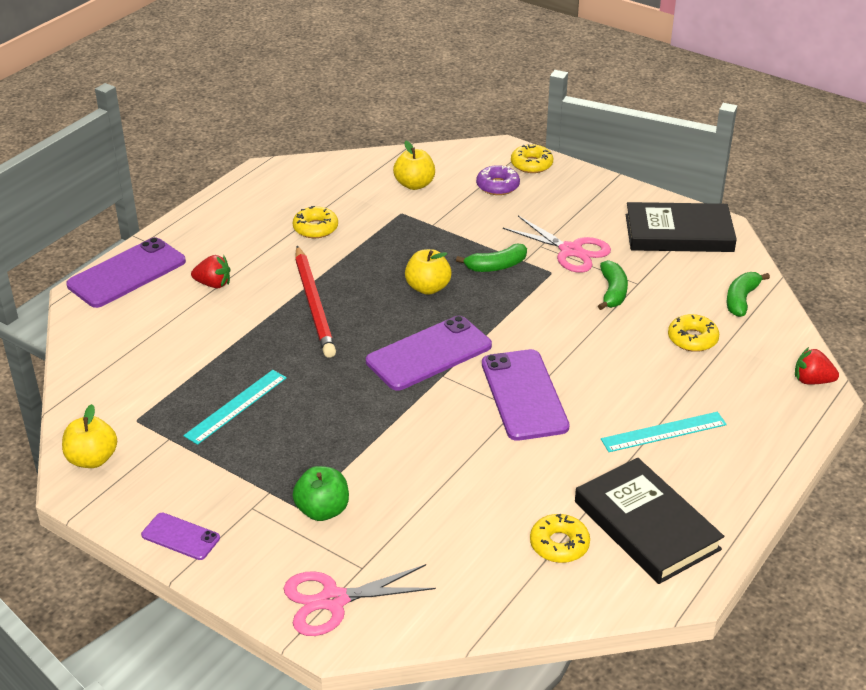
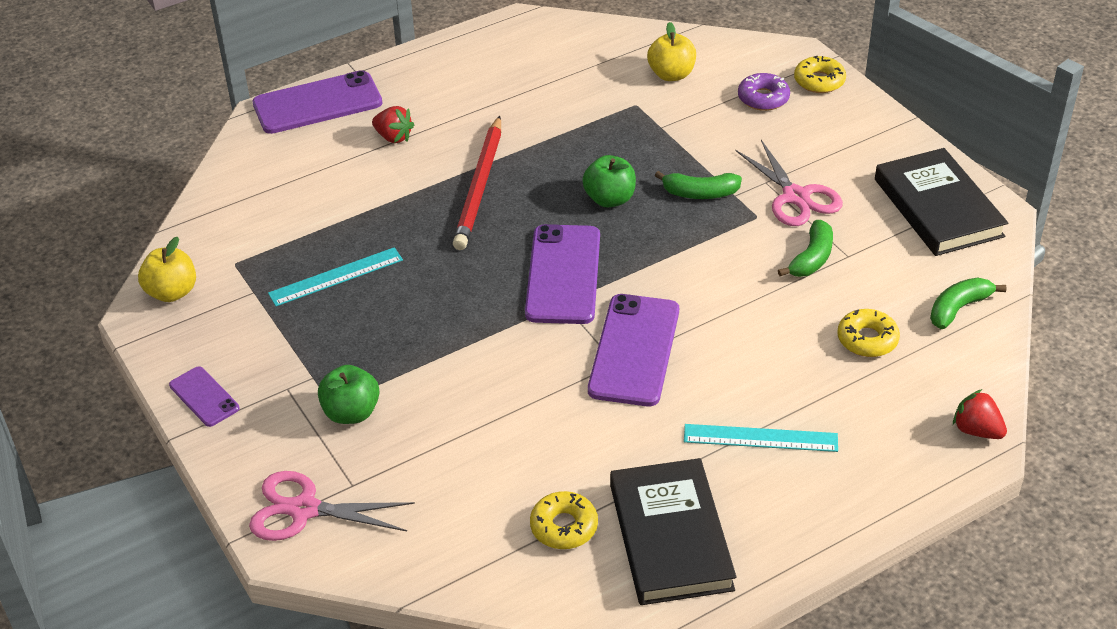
camera: 25 degrees right, 5 degrees up
(315, 228) = (534, 100): yellow donut -> none
(428, 288) = (609, 199): yellow apple -> green apple
(429, 354) = (563, 274): purple phone -> purple phone turned 75 degrees counterclockwise
(679, 233) = (938, 208): black book -> black book turned 45 degrees clockwise

